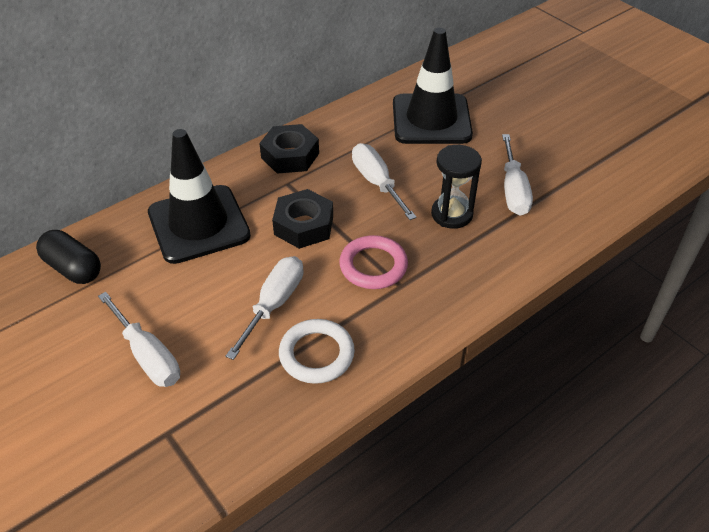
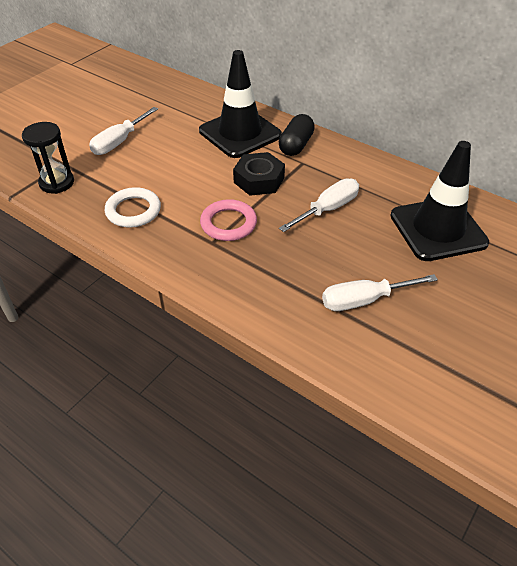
camera: 75 degrees right, 0 degrees up
(73, 268) = (182, 97): black capsule -> black capsule (296, 145)
(274, 304) = (175, 182): white screwdriver -> none
(290, 155) = (336, 157): black nut -> none
(452, 214) = (309, 261): black hourglass -> black hourglass (57, 183)

